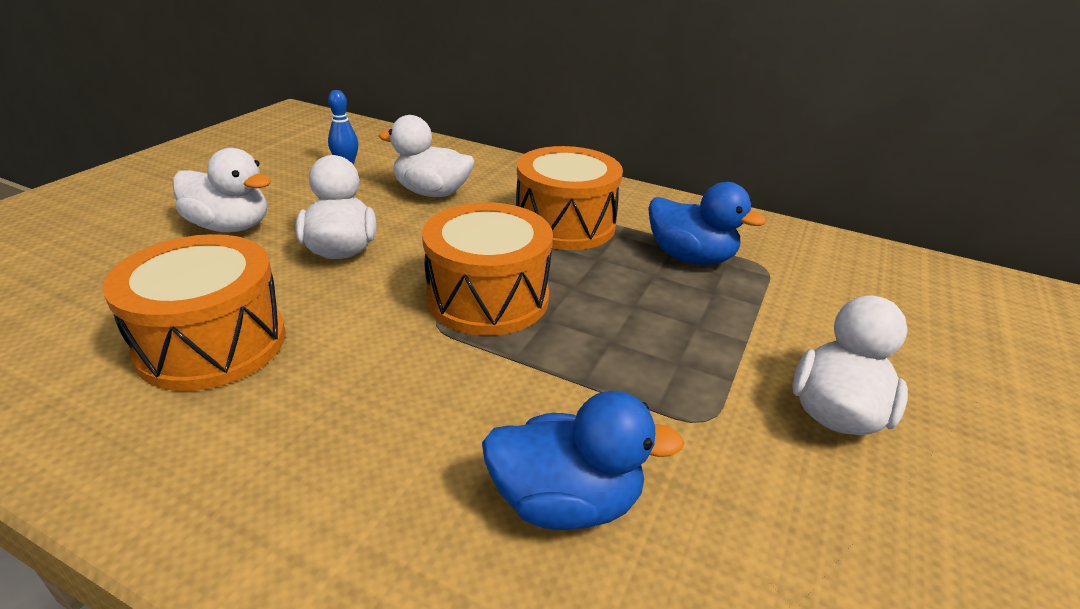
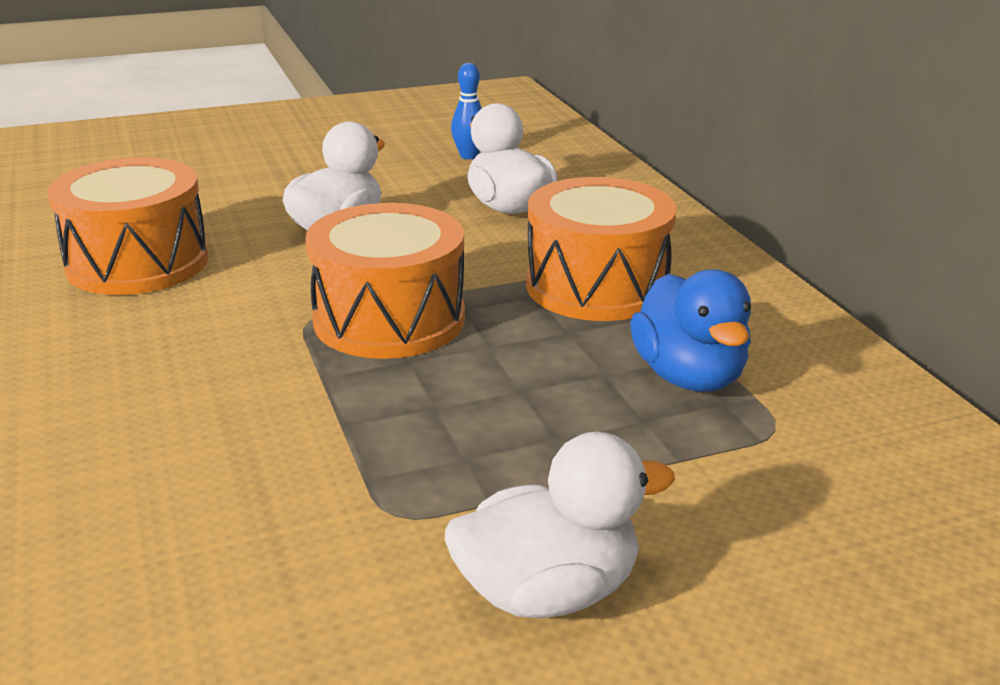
camera: 45 degrees right, 5 degrees down
(230, 226) = (285, 180): white duck -> none
(566, 501) = (171, 493): blue duck -> none

